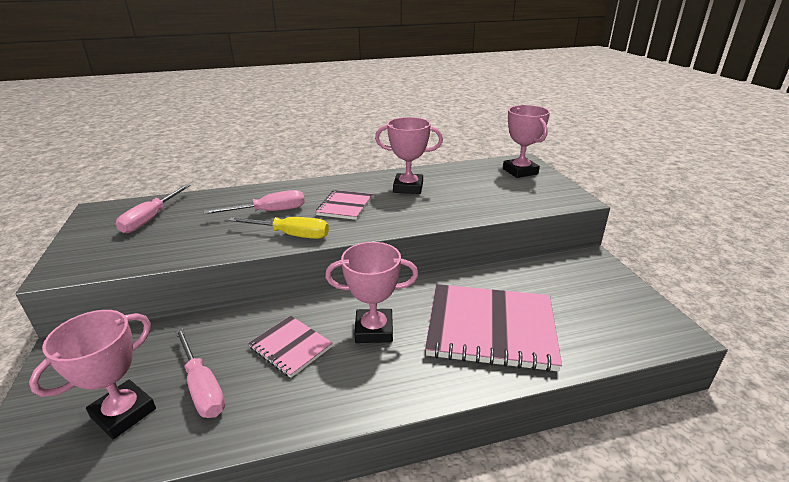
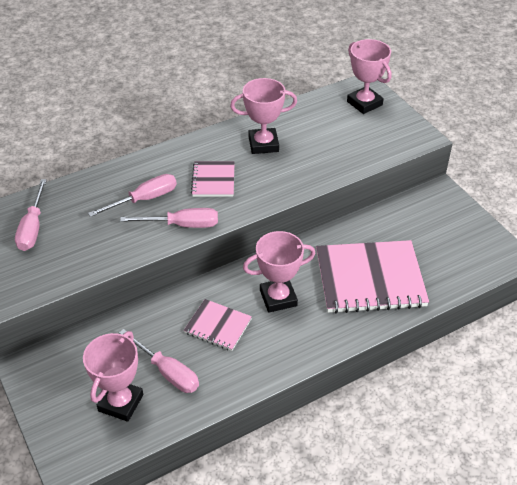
camera: 15 degrees left, 15 degrees up
(291, 235) = (182, 225): yellow screwdriver -> pink screwdriver

